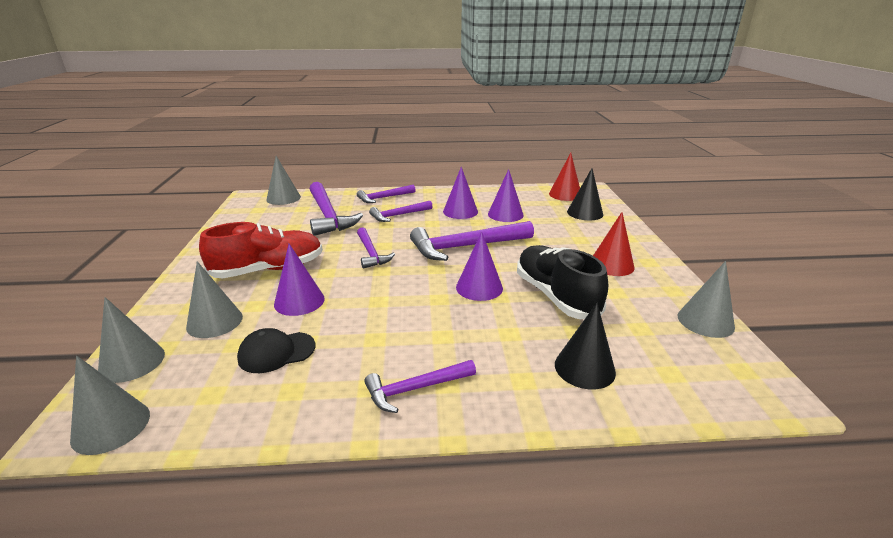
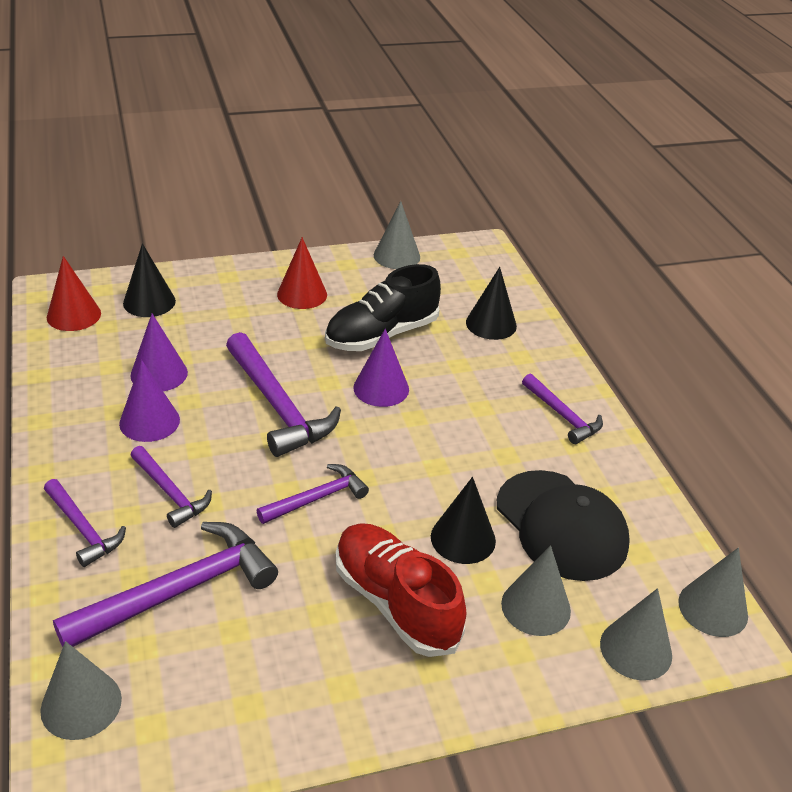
camera: 105 degrees left, 10 degrees up
(276, 352) = (561, 525): black cap -> black cap, size x1.77
(299, 301) = (463, 538): purple cone -> black cone

